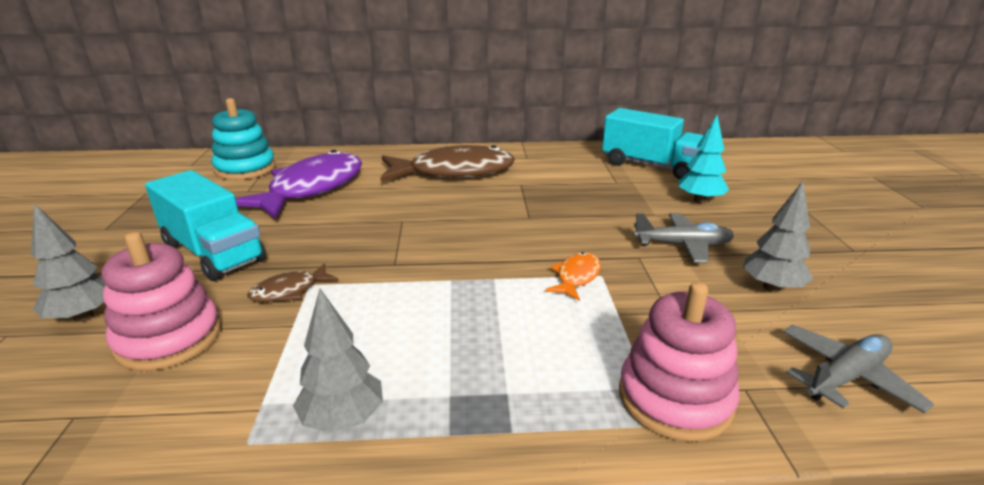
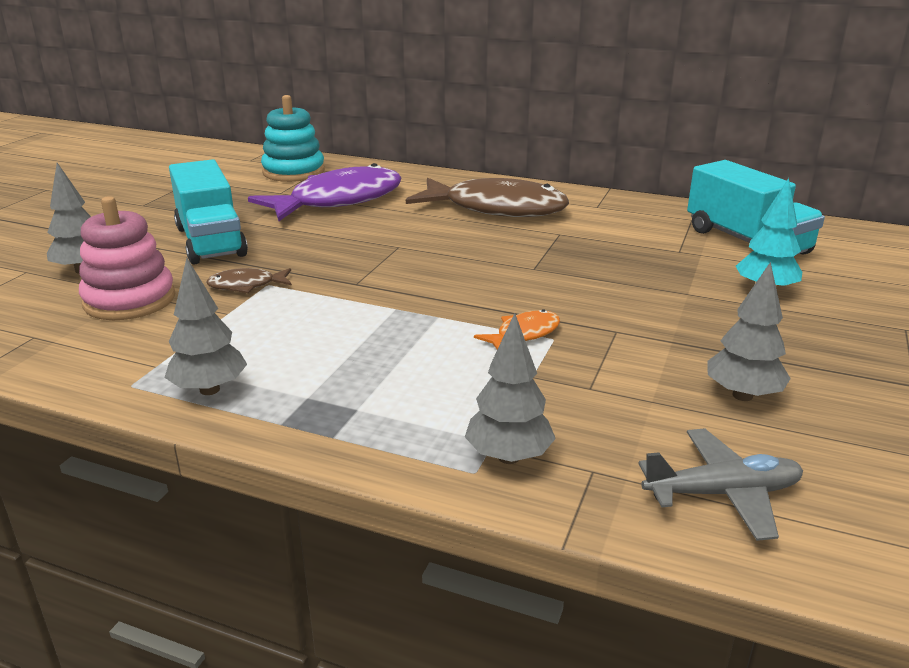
camera: 25 degrees right, 0 degrees up
(675, 399) = (508, 457): pink stacking toy -> grey tree
(683, 245) = (683, 331): grey plane -> none

